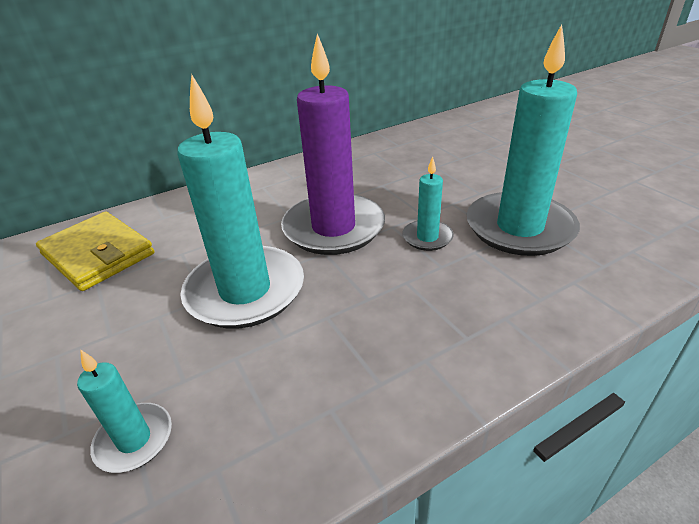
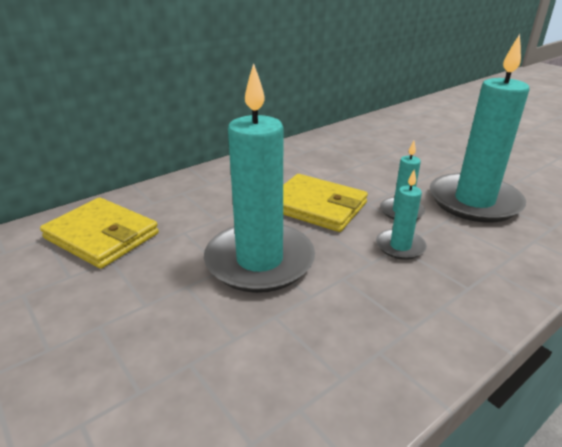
camera: 10 degrees left, 5 degrees down
(134, 440) = (211, 391): turquoise candle -> turquoise candle (400, 246)
(333, 228) = (317, 206): purple candle -> yellow wallet

